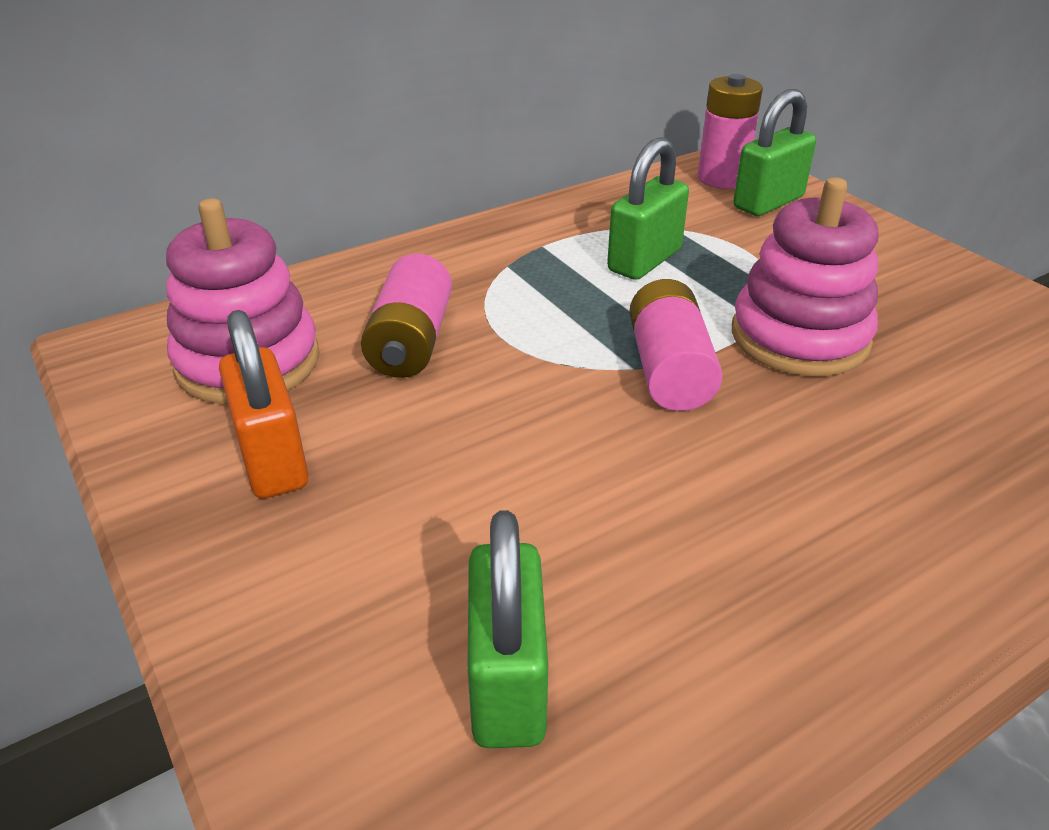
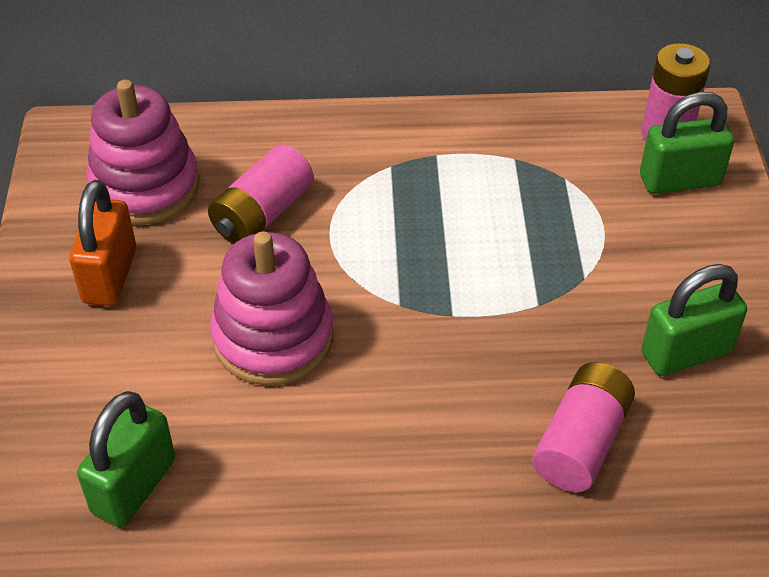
camera: 30 degrees right, 10 degrees up
(644, 260) = (504, 204): green padlock -> green padlock (686, 353)
(669, 369) = (423, 318): pink battery -> pink battery (581, 442)
(799, 337) = (553, 333): pink stacking toy -> pink stacking toy (273, 338)

